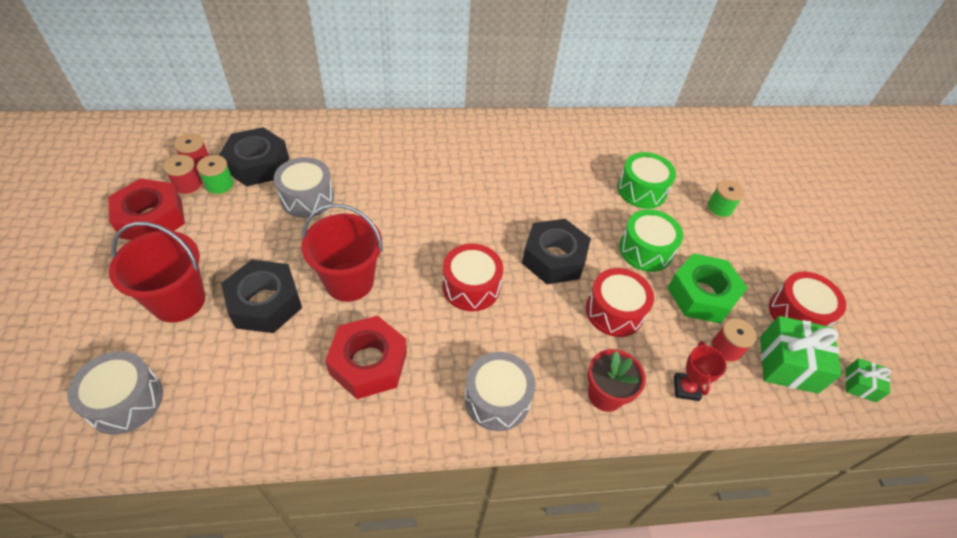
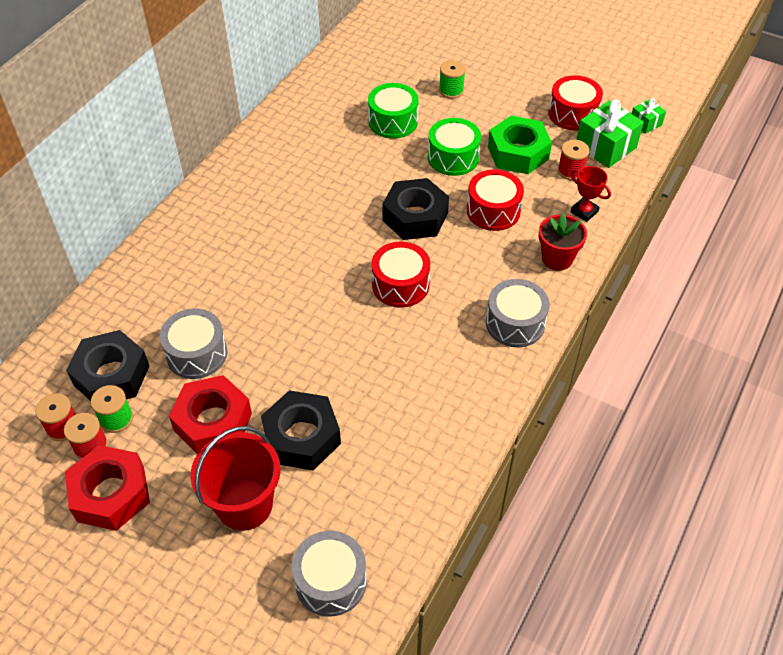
camera: 50 degrees left, 0 degrees up
(349, 281) = (327, 365): red bucket -> none
(368, 363) = (422, 389): red nut -> red nut (213, 422)

